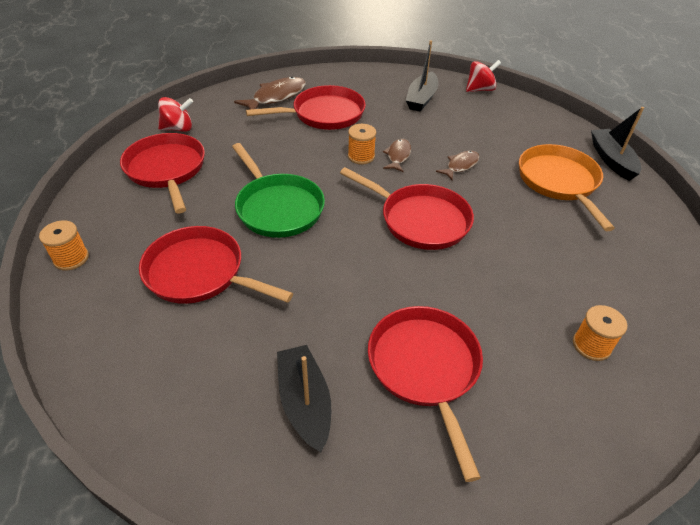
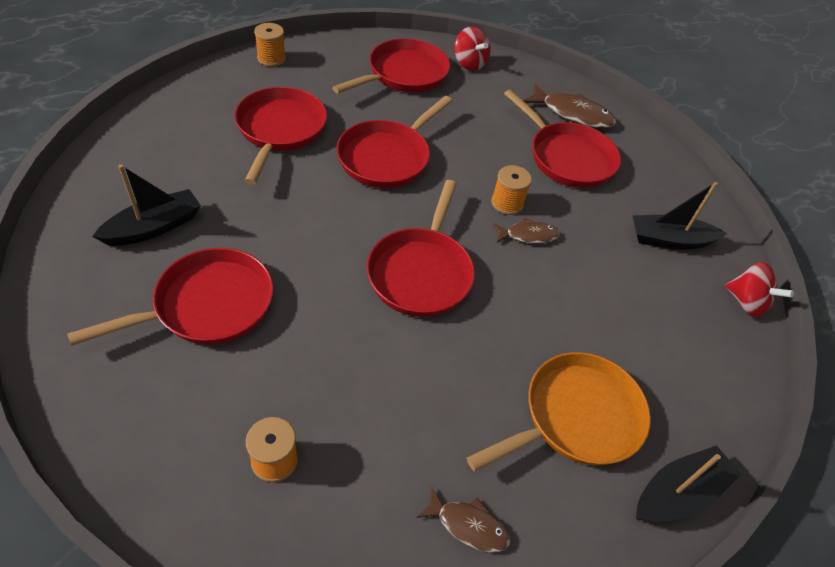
camera: 65 degrees right, 5 degrees up
(277, 207) = (387, 157): green pan -> red pan
(460, 166) = (546, 299): brown fish -> brown fish (468, 525)

